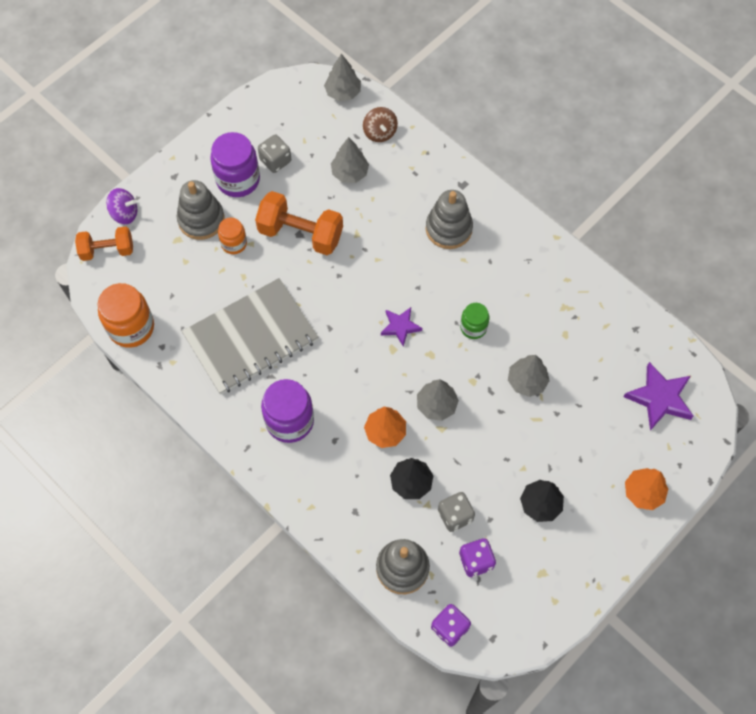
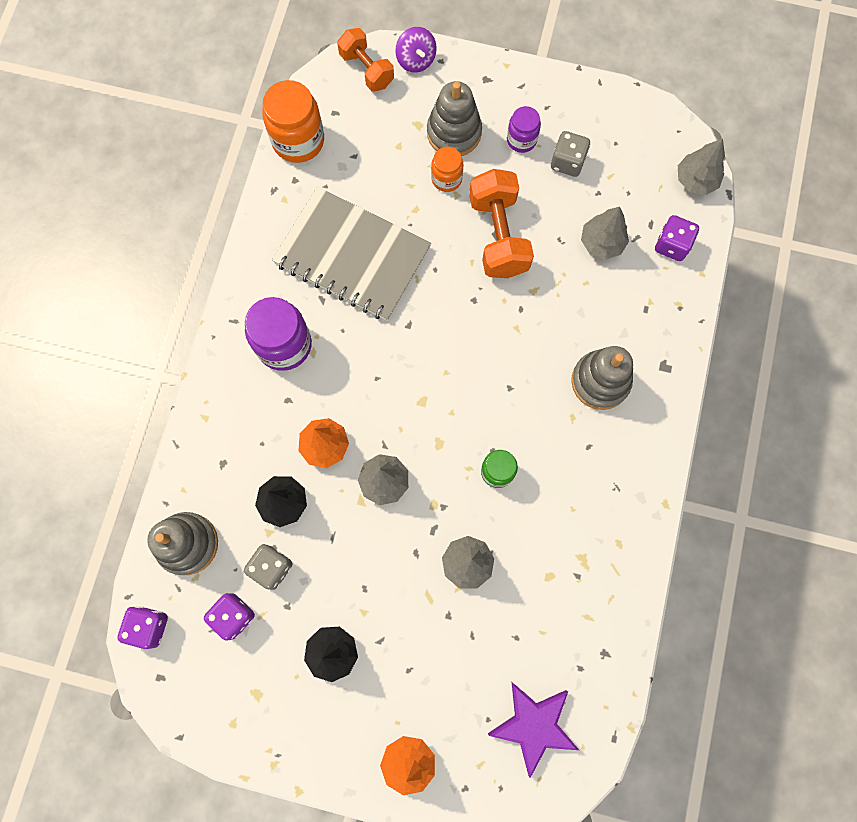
camera: 60 degrees right, 10 degrees up
(238, 180) = (521, 140): purple jar -> purple jar, size x0.58
(380, 132) = (671, 245): brown spinning top -> purple dice
(400, 327) = (452, 395): purple star -> none

